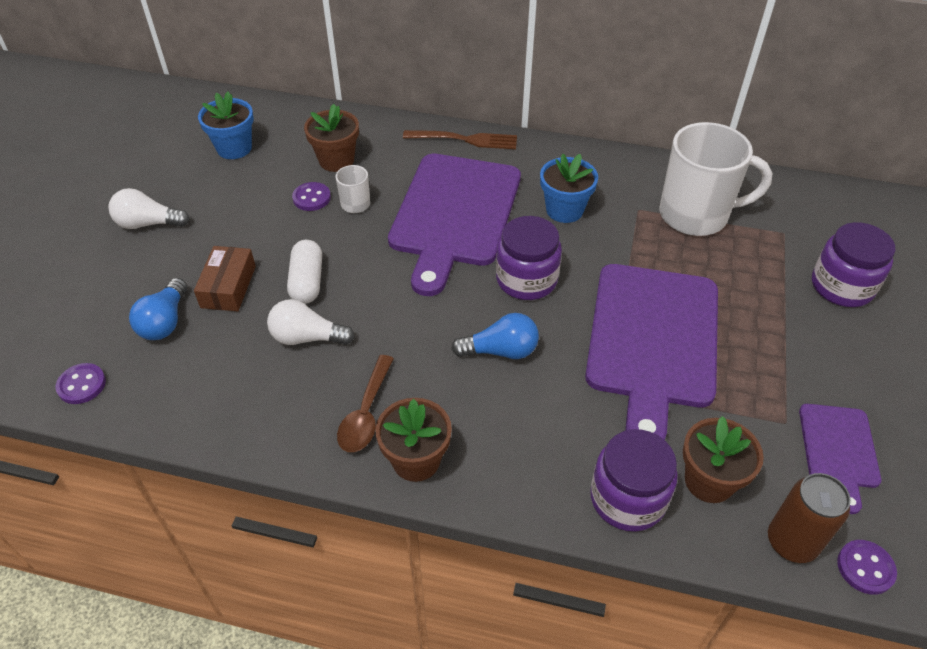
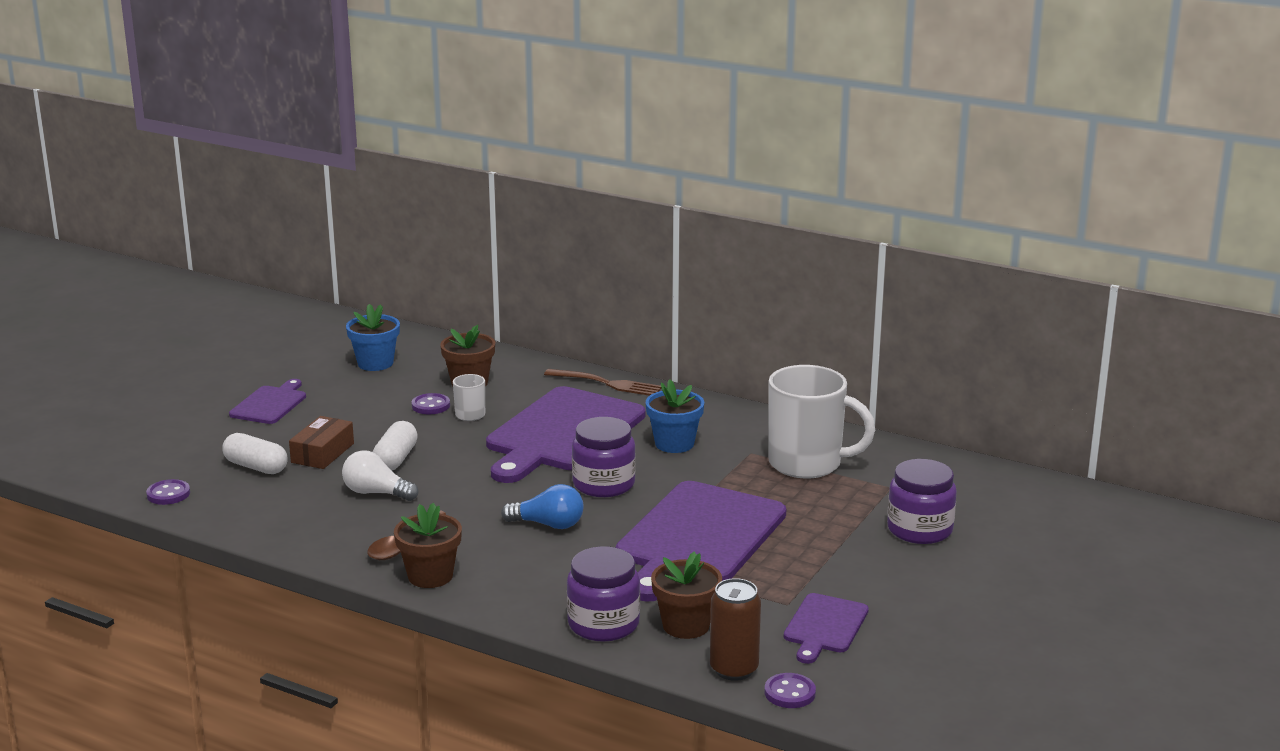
camera: 15 degrees right, 25 degrees down
(148, 223) = (270, 404): white light bulb -> purple cutting board
(165, 322) = (256, 467): blue light bulb -> white capsule

